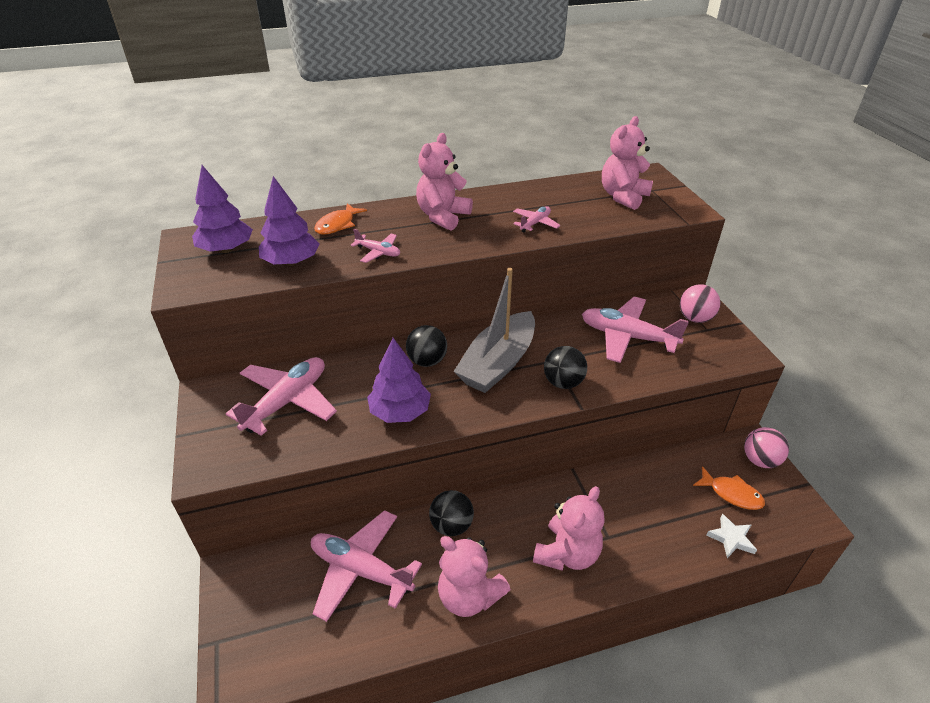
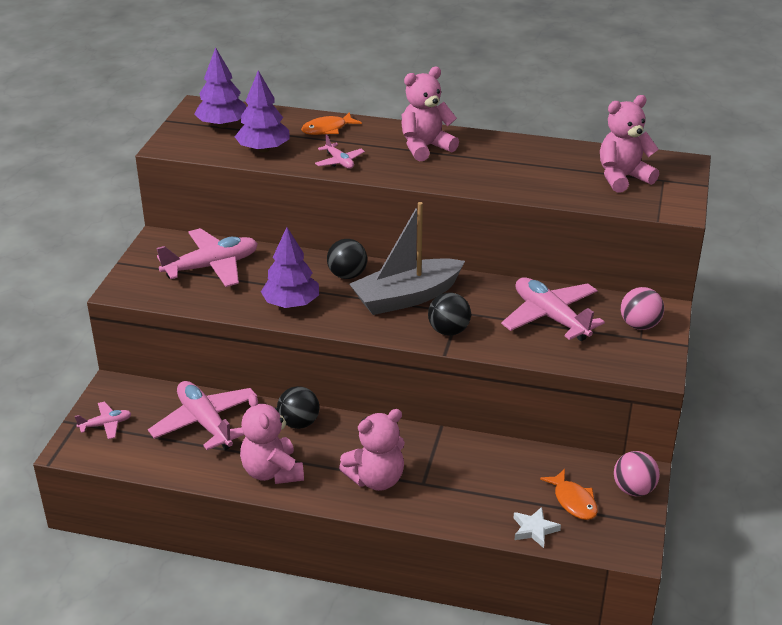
camera: 30 degrees right, 5 degrees down
(535, 223) = (504, 177): pink plane -> pink plane (105, 425)

